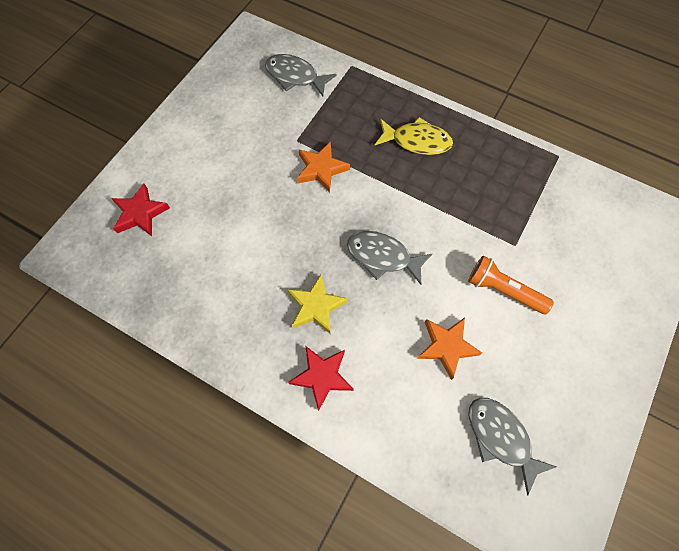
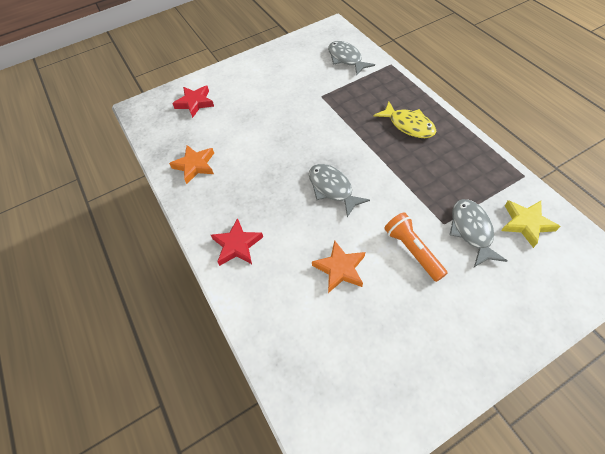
camera: 35 degrees right, 10 degrees down
(316, 306) = (264, 200): yellow star -> yellow star (526, 224)
(321, 169) = (326, 118): orange star -> orange star (195, 165)
(501, 437) = (340, 354): grey fish -> grey fish (471, 231)

